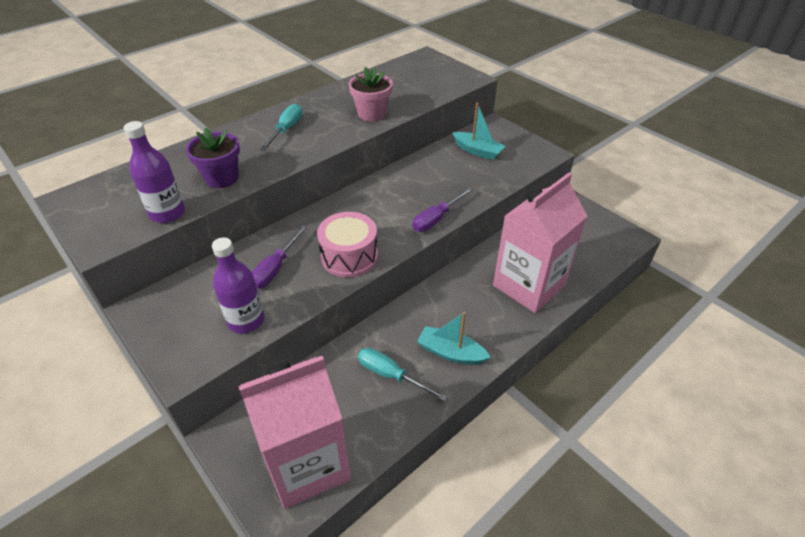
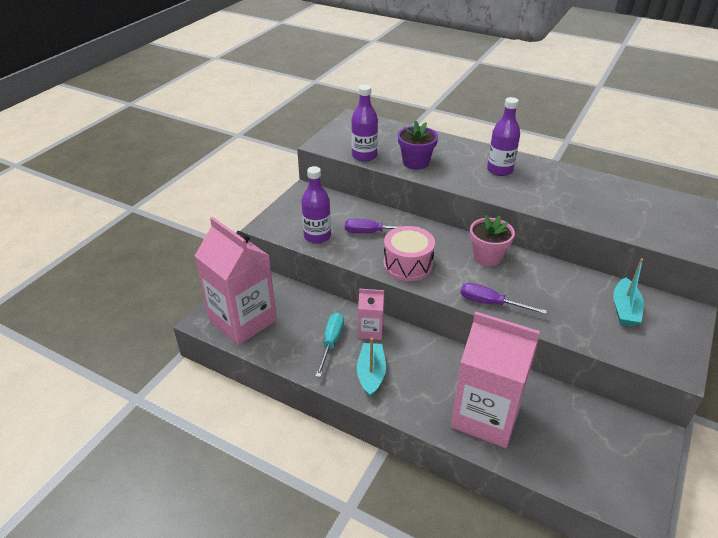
camera: 70 degrees right, 5 degrees down
(286, 130) = (500, 170): turquoise screwdriver -> purple bottle
(372, 114) = (568, 205): pink flower pot -> pink flower pot (487, 257)
(389, 334) = (370, 330): none -> pink carton

